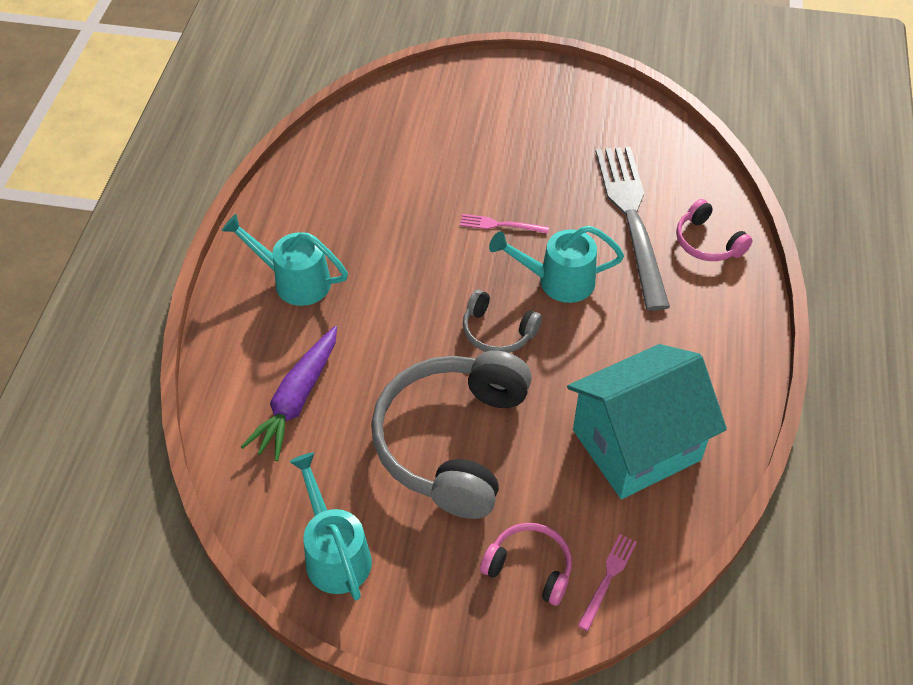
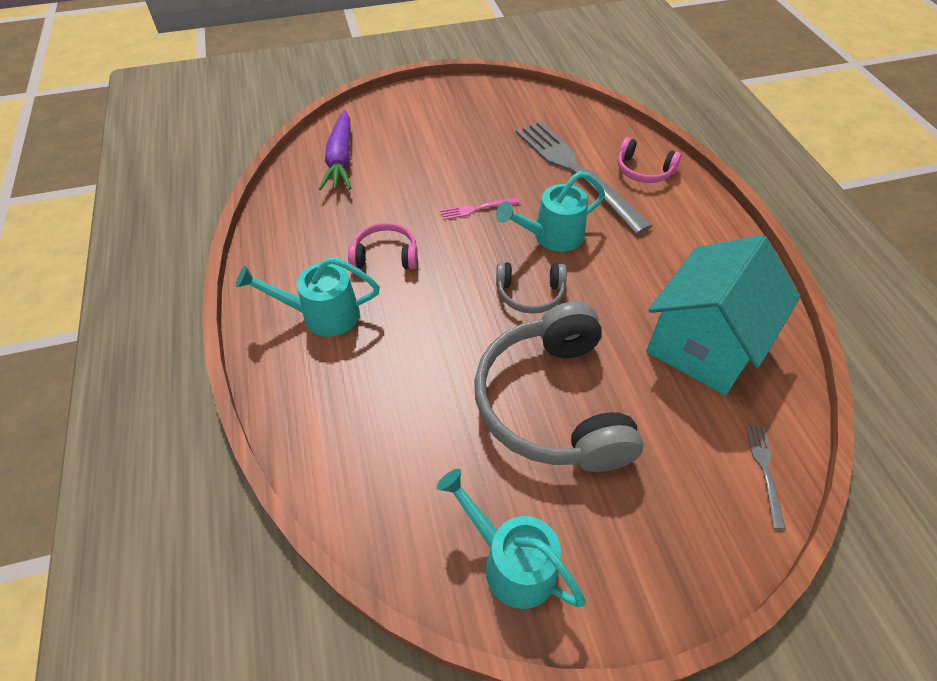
camera: 25 degrees left, 0 degrees up
(297, 400) = (385, 423): purple carrot -> purple carrot (340, 159)
(529, 567) = (695, 491): pink headphones -> pink headphones (385, 255)
(608, 578) = (765, 471): pink fork -> grey fork

